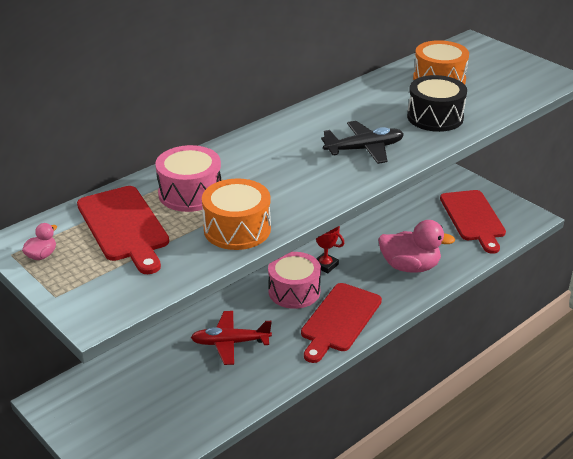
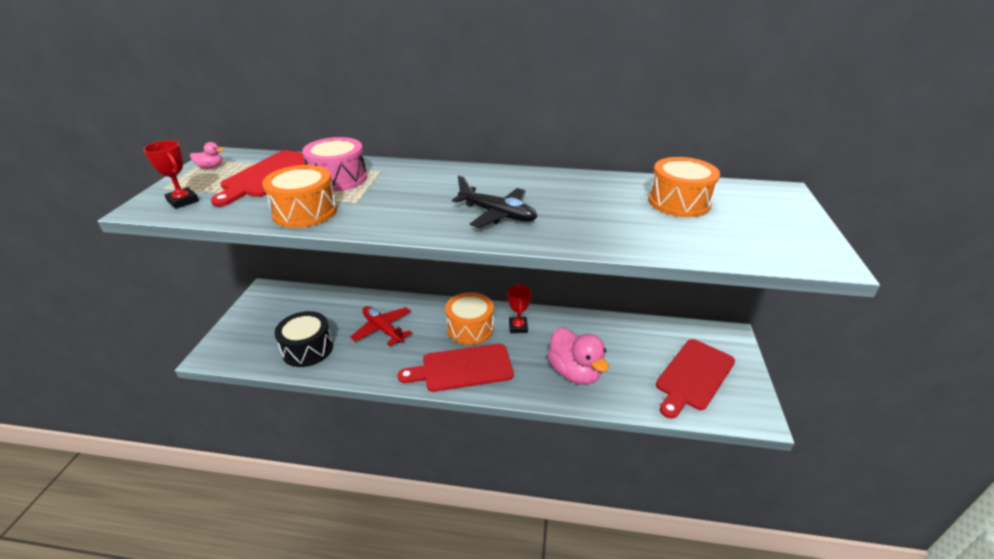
camera: 50 degrees right, 0 degrees up
(112, 289) = (183, 201): none -> red trophy
(294, 291) = (470, 328): pink drum -> orange drum
(435, 117) = (608, 224): black drum -> black drum (307, 349)

